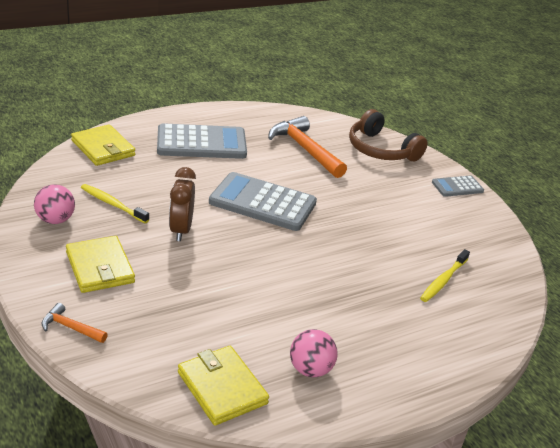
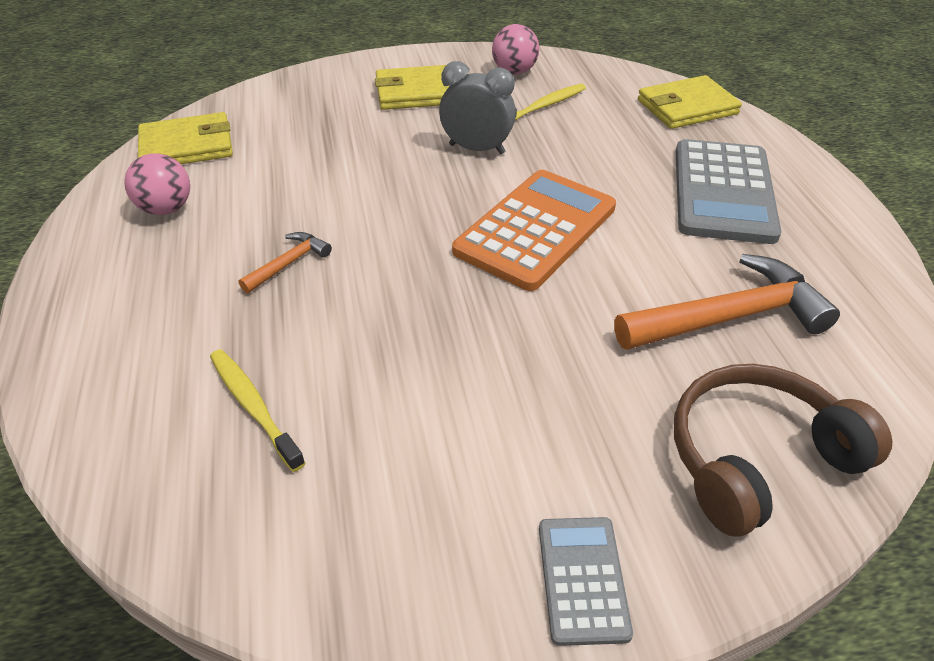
camera: 110 degrees right, 10 degrees up
(71, 327) = (327, 74): orange hammer -> orange hammer (289, 263)
(181, 230) = (477, 149): brown clock -> grey clock
(263, 203) = (536, 230): grey calculator -> orange calculator

